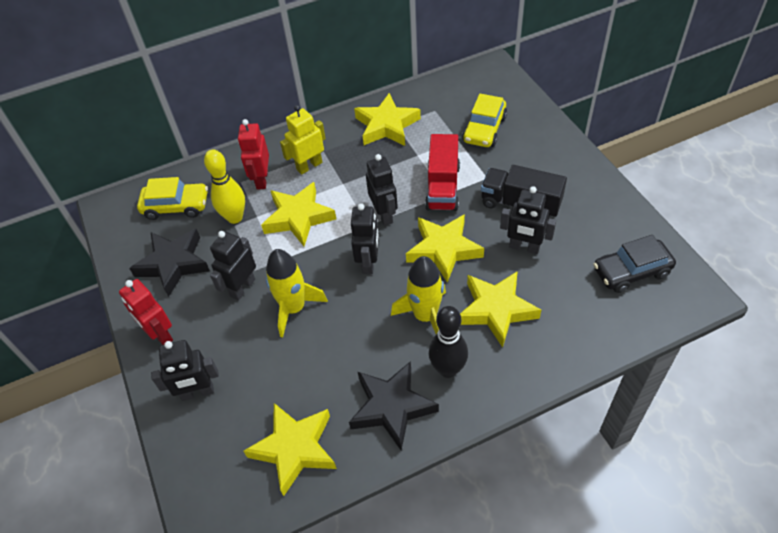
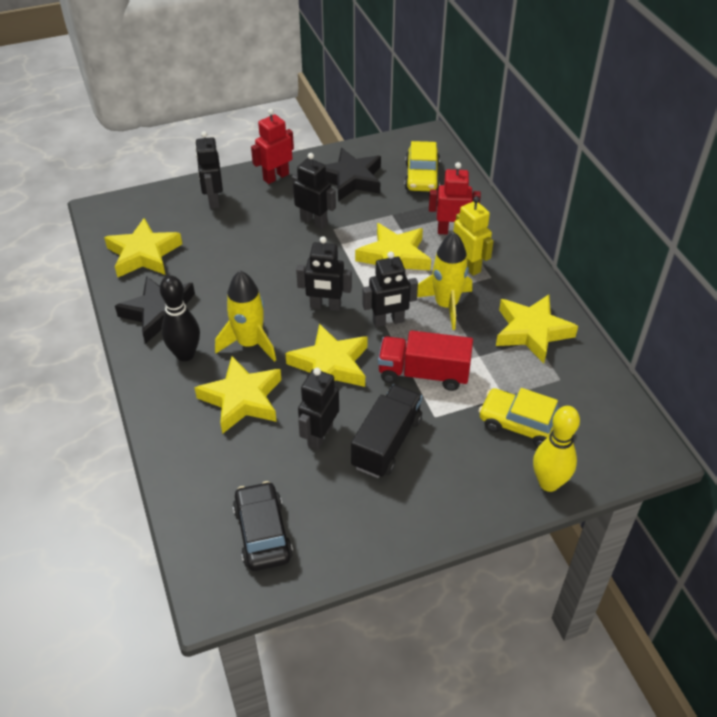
camera: 90 degrees right, 5 degrees down
(235, 217) = (401, 214): yellow bowling pin -> yellow bowling pin (548, 483)
(294, 308) = (282, 254): yellow rocket -> yellow rocket (446, 305)

